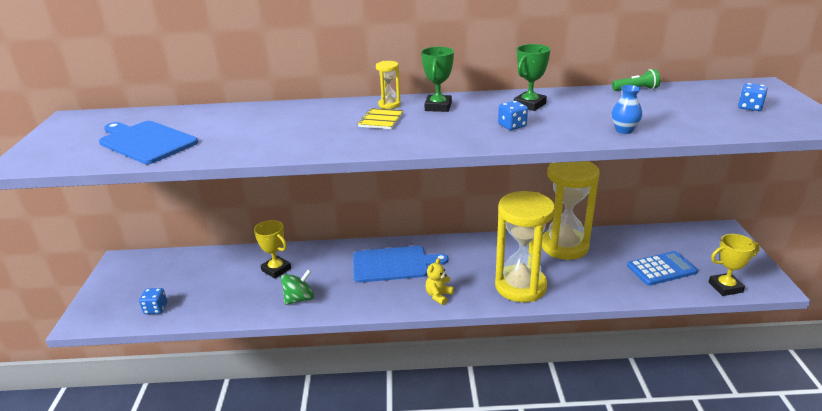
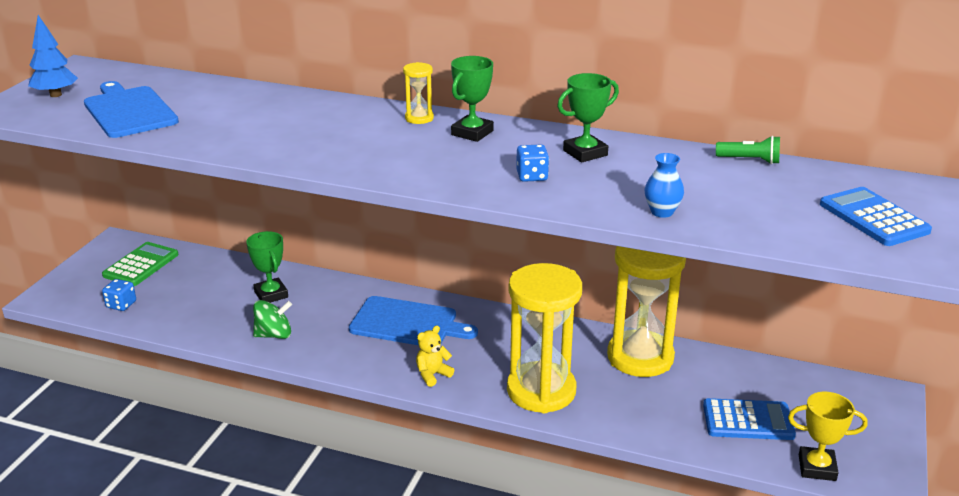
camera: 20 degrees right, 0 degrees up
(66, 142) = (56, 95): none -> blue tree
(153, 273) = (141, 265): none -> green calculator
(276, 269) = (271, 294): yellow trophy -> green trophy
(380, 120) = (389, 136): yellow notebook -> none
(749, 107) = (873, 218): blue dice -> blue calculator

